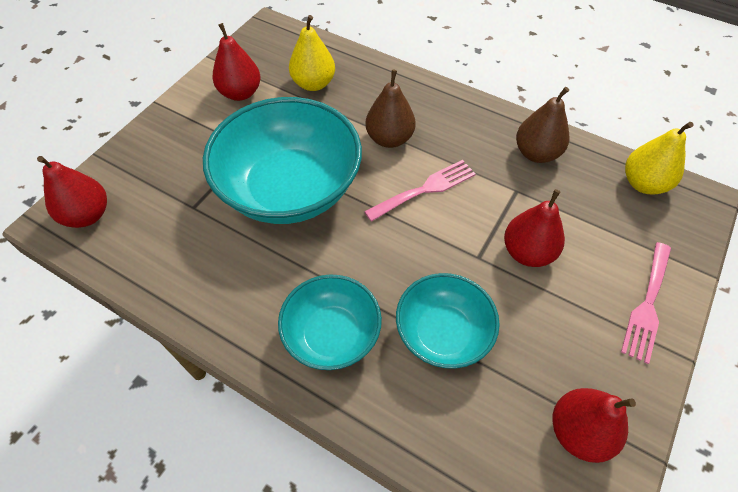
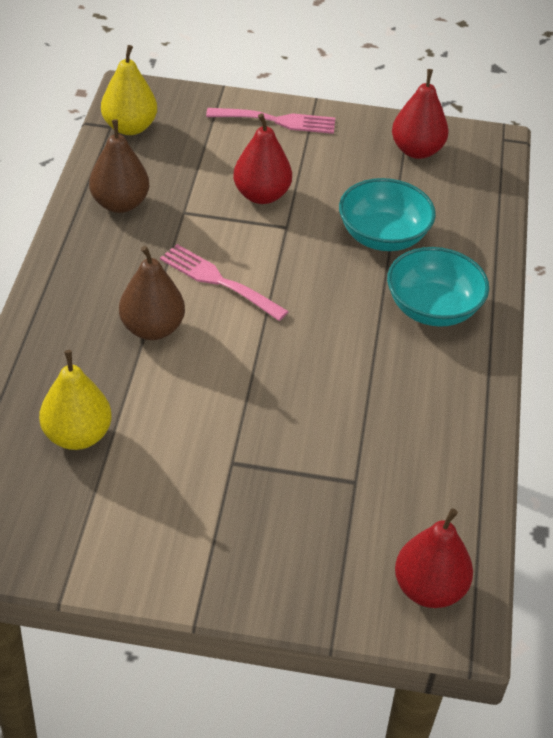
camera: 115 degrees left, 10 degrees down
(240, 93) = (131, 516): red pear -> none
(290, 189) = (278, 398): turquoise bowl -> none

